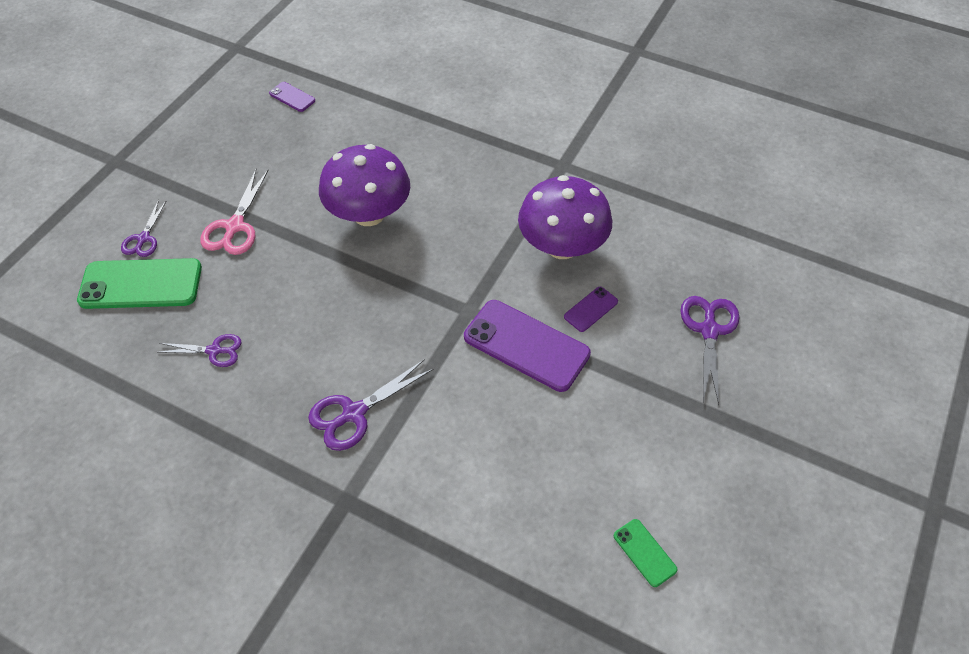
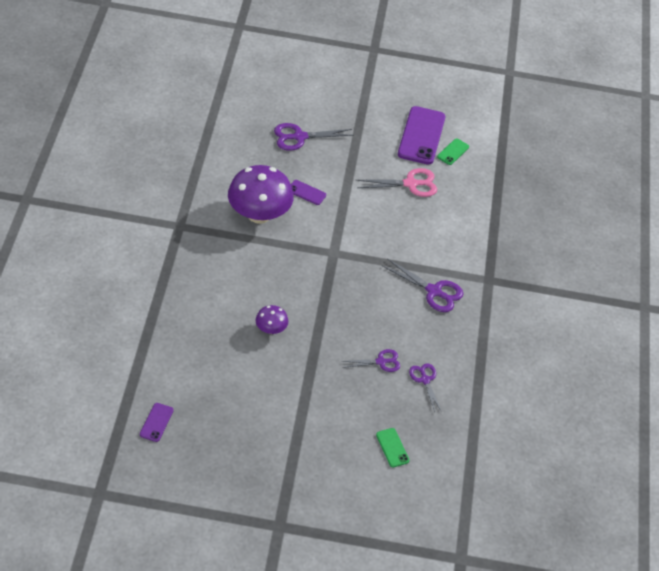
camera: 115 degrees left, 5 degrees down
(141, 284) = (392, 447): green phone -> green phone, size x0.47
(143, 239) = (351, 465): purple scissors -> purple scissors (381, 362)
(235, 227) = (316, 409): pink scissors -> pink scissors (410, 184)
(369, 214) = (271, 329): purple mushroom -> purple mushroom, size x0.47
(526, 345) = (348, 219): purple phone -> purple phone (421, 136)

